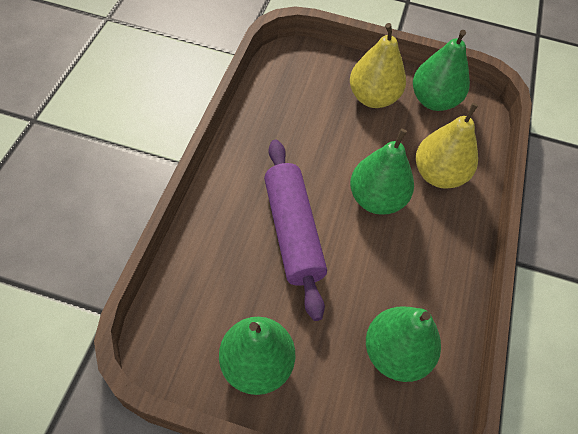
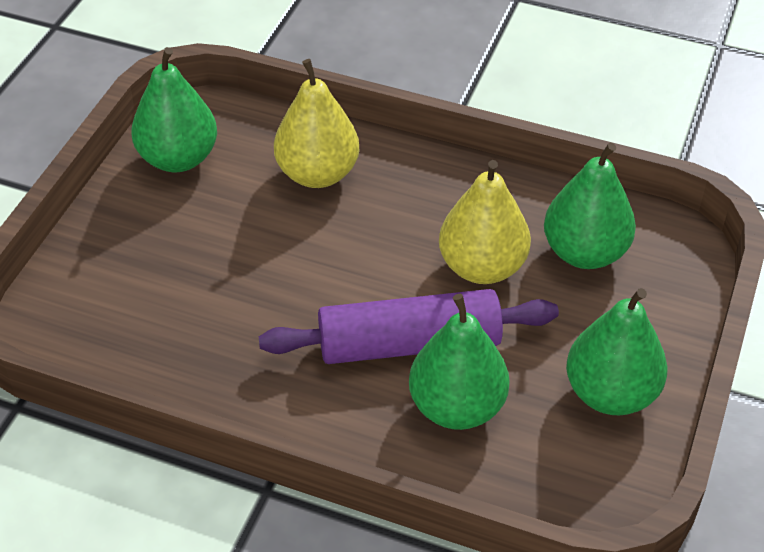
camera: 80 degrees left, 10 degrees down
(372, 98) = (162, 228): yellow pear -> yellow pear (482, 267)
(376, 199) = (356, 245): green pear -> green pear (457, 407)

